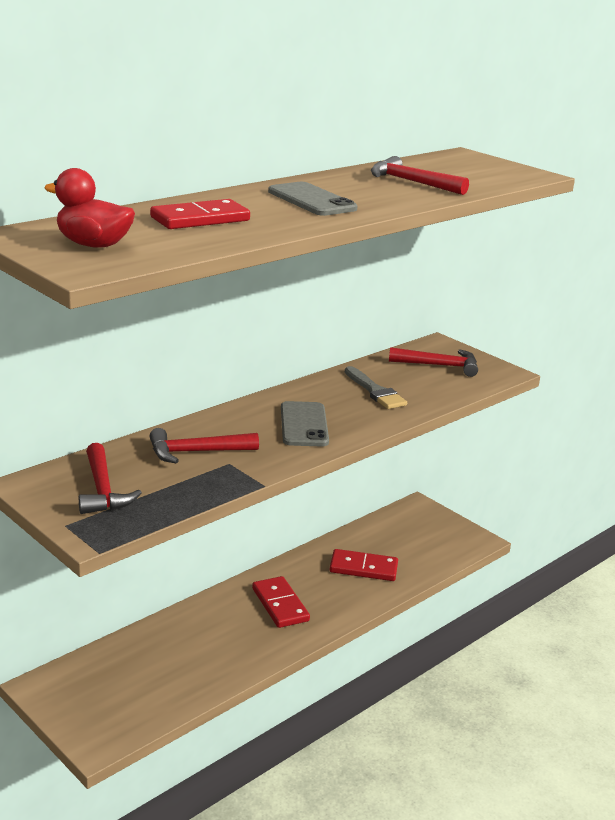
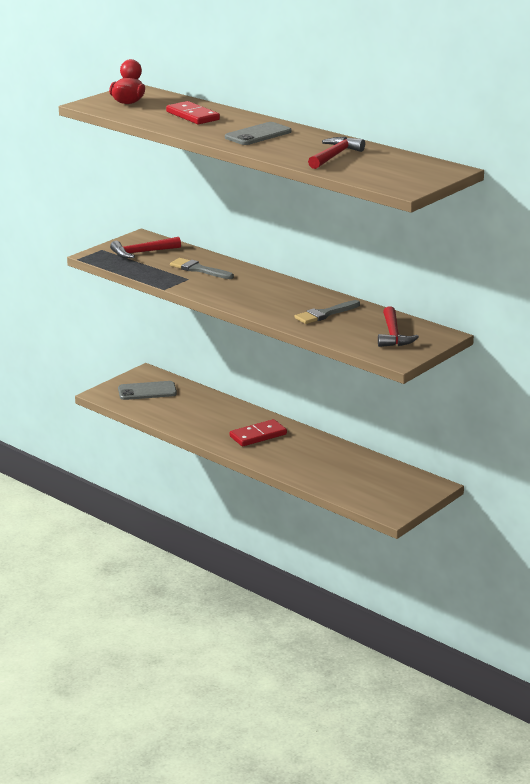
camera: 85 degrees right, 0 degrees up
(196, 452) = (199, 269): red hammer -> grey brush
(304, 425) = (254, 295): grey phone -> grey phone (147, 391)
(363, 568) = (321, 464): red domino -> none

